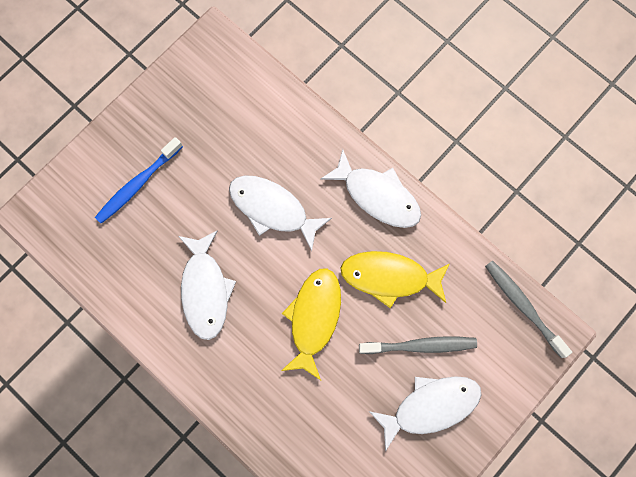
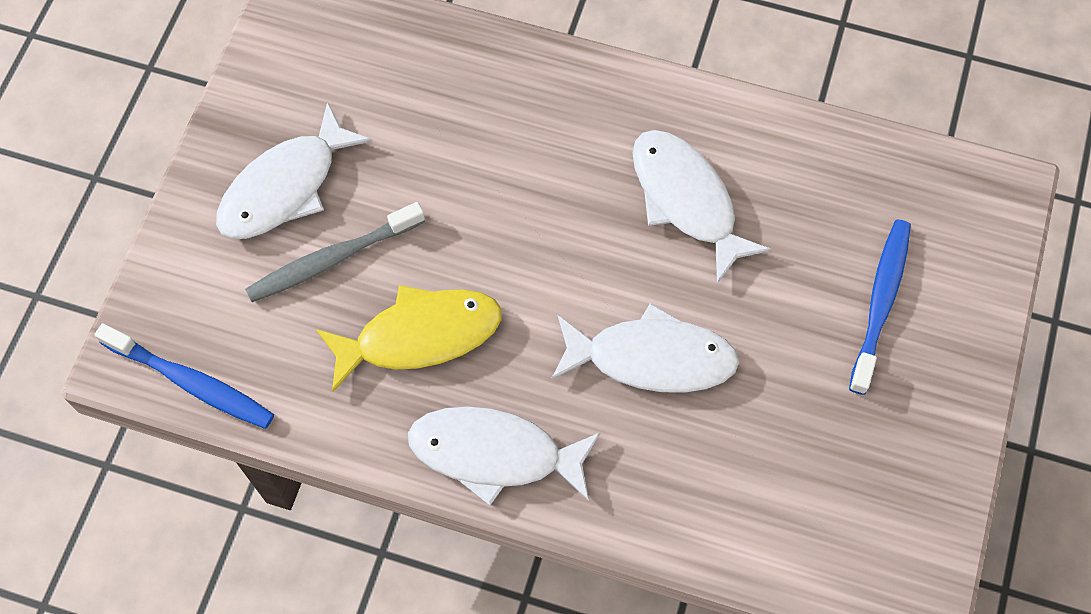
camera: 155 degrees right, 10 degrees down
(314, 318) = (507, 229): yellow fish -> none
(523, 306) = (191, 382): grey toothbrush -> blue toothbrush

